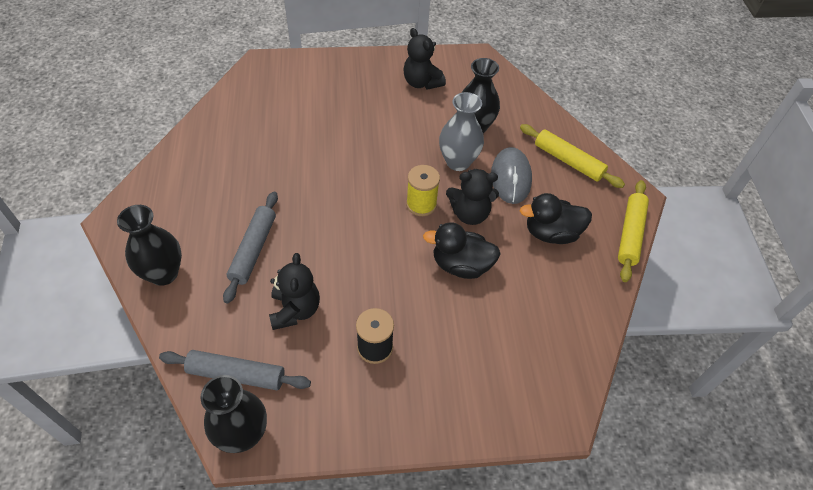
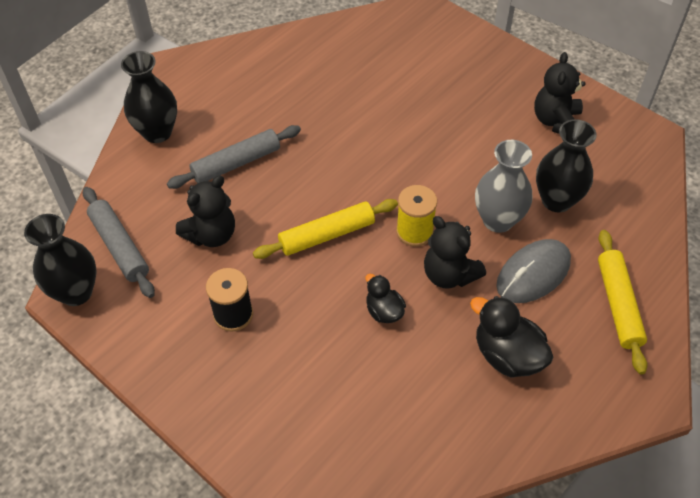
camera: 50 degrees right, 0 degrees up
(461, 265) = (384, 311): black duck -> black duck, size x0.61
(630, 234) = (593, 426): yellow rolling pin -> yellow rolling pin (327, 235)

